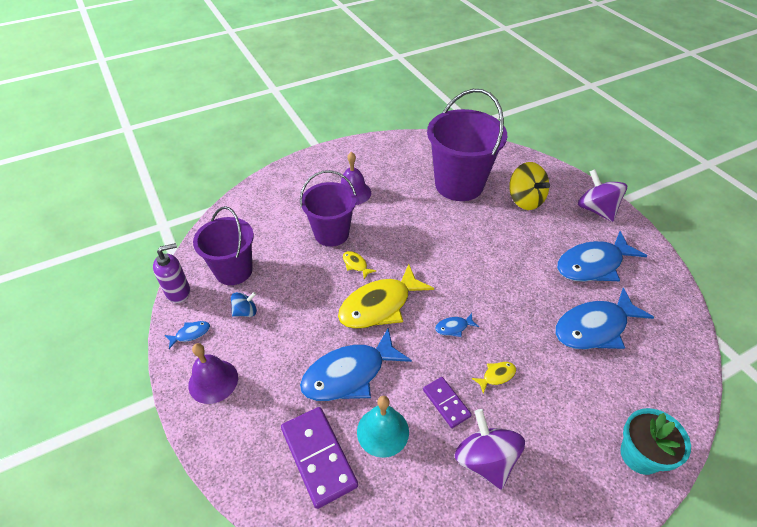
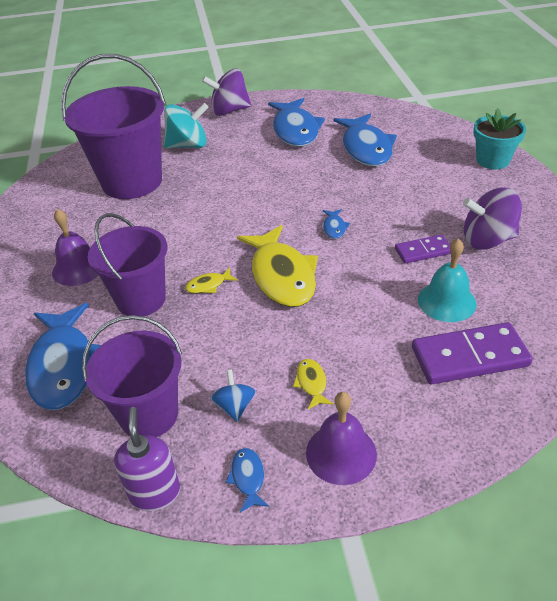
camera: 70 degrees left, 5 degrees down
(349, 374) = (369, 316): blue fish -> blue fish (64, 366)
(496, 376) = (400, 213): yellow fish -> yellow fish (311, 383)
(525, 200) = (188, 145): yellow spinning top -> turquoise spinning top

